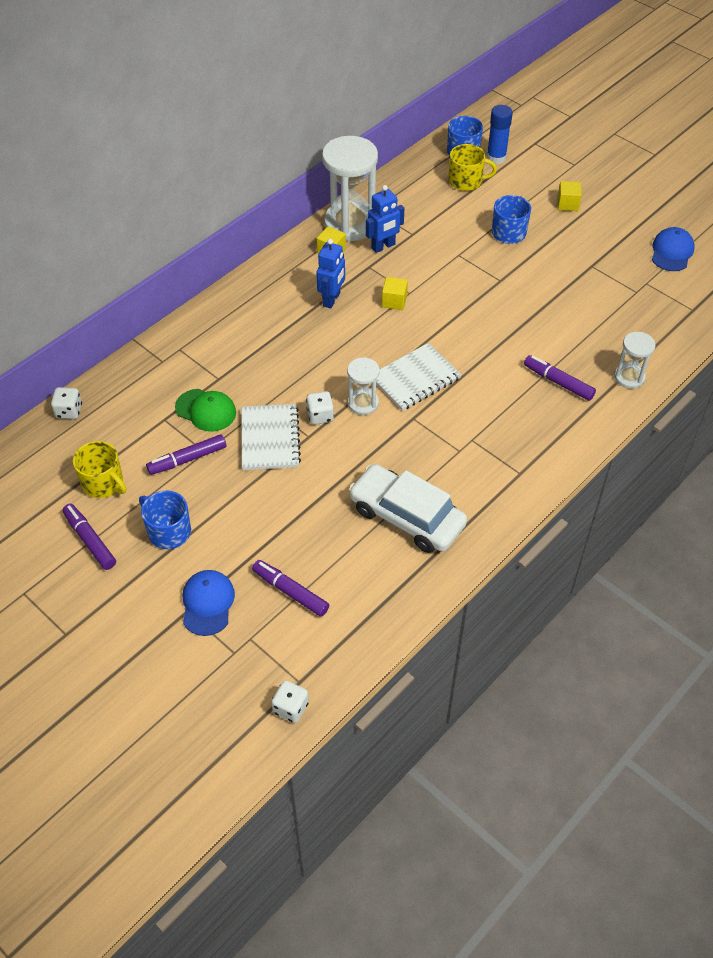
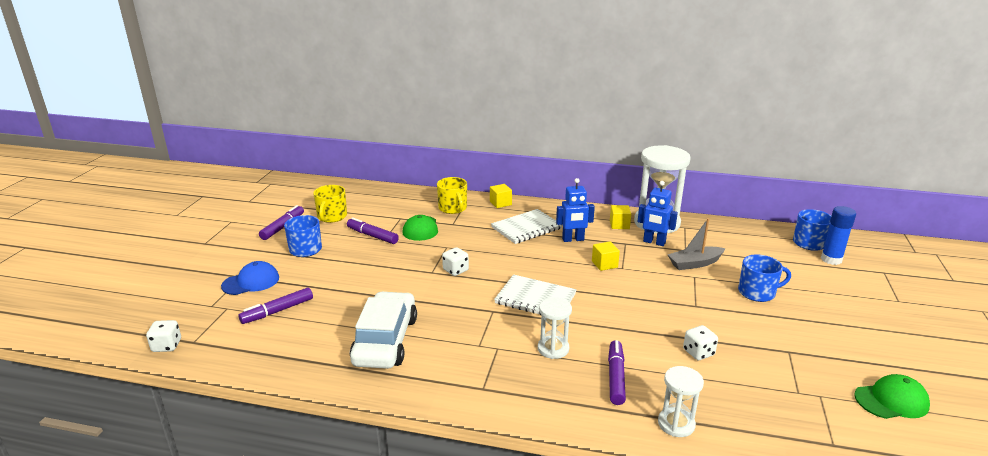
camera: 60 degrees right, 25 degrees down
(69, 411) = (380, 190): white dice -> white dice (698, 352)
(270, 438) = (416, 258): white notebook -> white notebook (526, 228)
(290, 592) = (278, 311): purple marker -> purple marker turned 135 degrees counterclockwise
(363, 403) = (485, 284): white hourglass -> white hourglass (553, 349)
(439, 242) = (695, 263): none -> grey boat
(466, 181) = (780, 254): yellow mug -> yellow mug (453, 208)
(567, 204) = (842, 312): yellow cube -> yellow cube (500, 203)
(672, 252) = (891, 400): blue cap -> green cap

